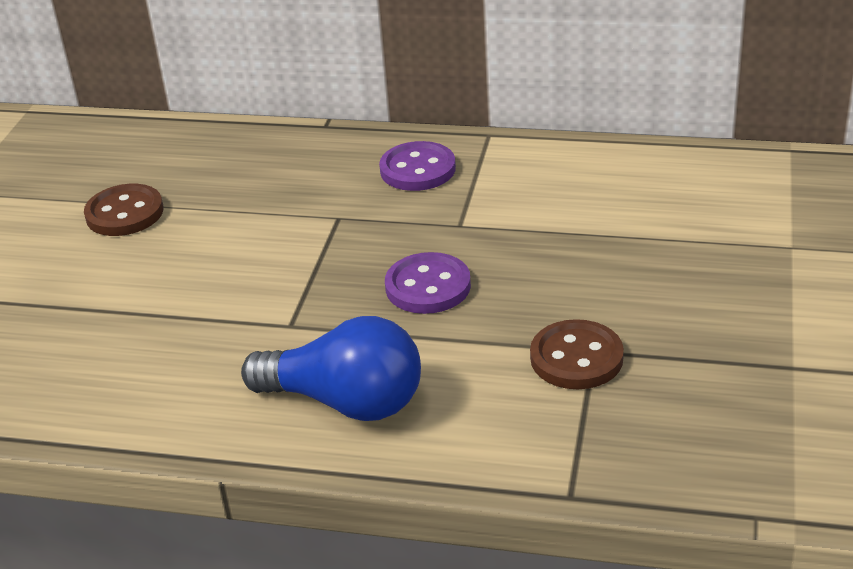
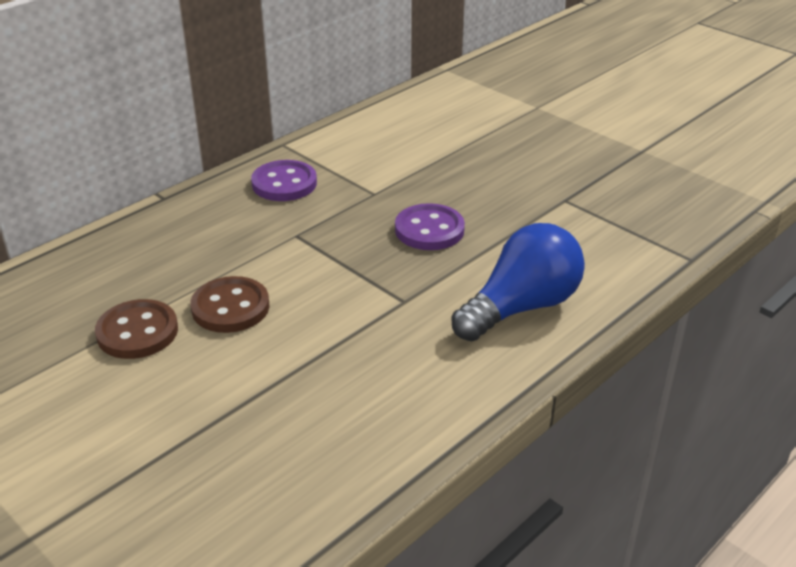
camera: 60 degrees left, 0 degrees up
(576, 358) = (566, 207): brown button -> brown button (230, 307)

